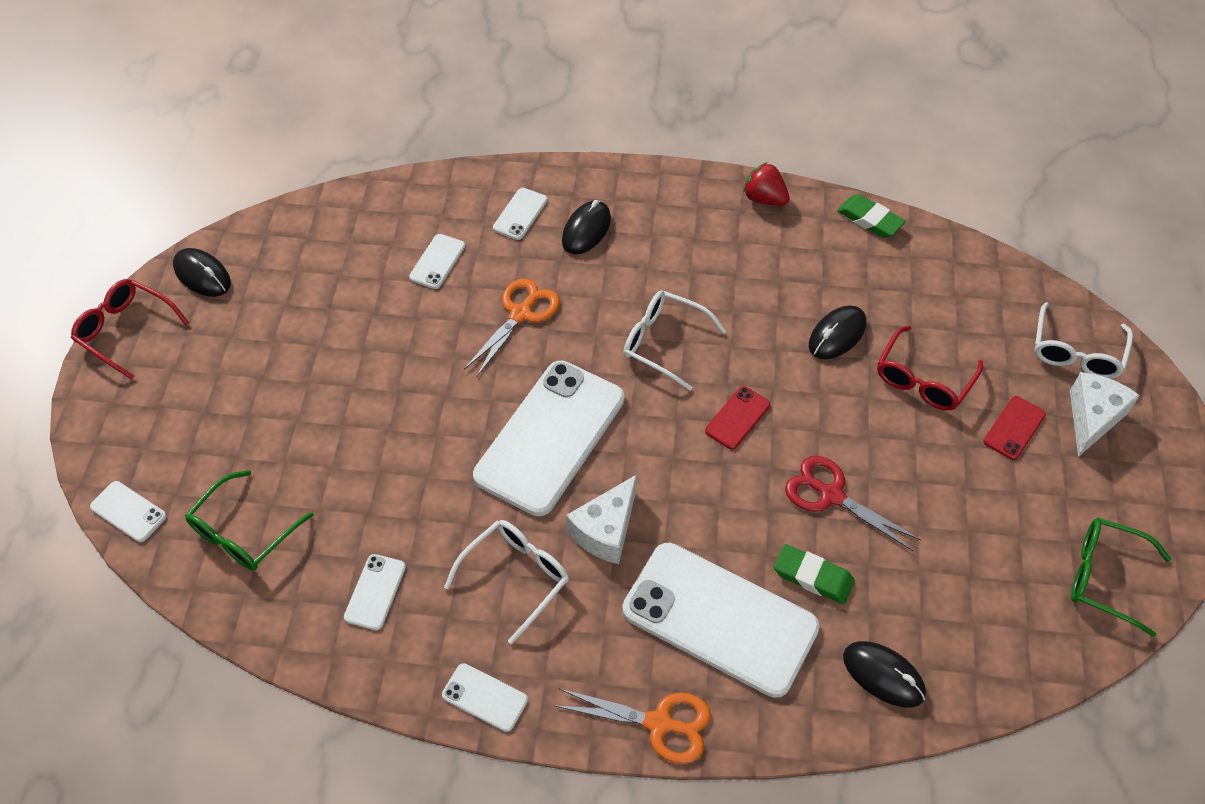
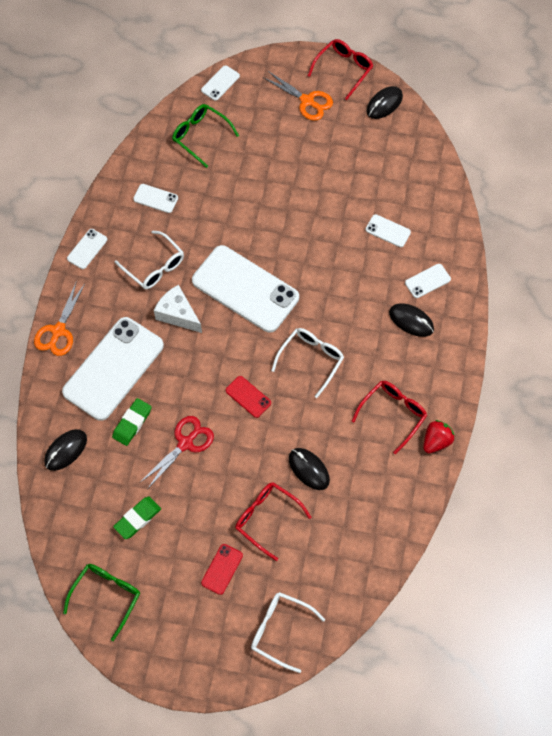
camera: 95 degrees right, 10 degrees up
(520, 214) = (427, 281): white phone -> white phone turned 60 degrees counterclockwise
(520, 314) = (341, 277): orange scissors -> orange scissors (307, 101)
(733, 245) = (393, 414): none -> red glasses
(870, 220) = (412, 512): green eraser -> green eraser (137, 519)
(1014, 428) = (222, 569): red phone -> red phone turned 75 degrees clockwise
(1092, 418) = (224, 625): white cheese -> none

